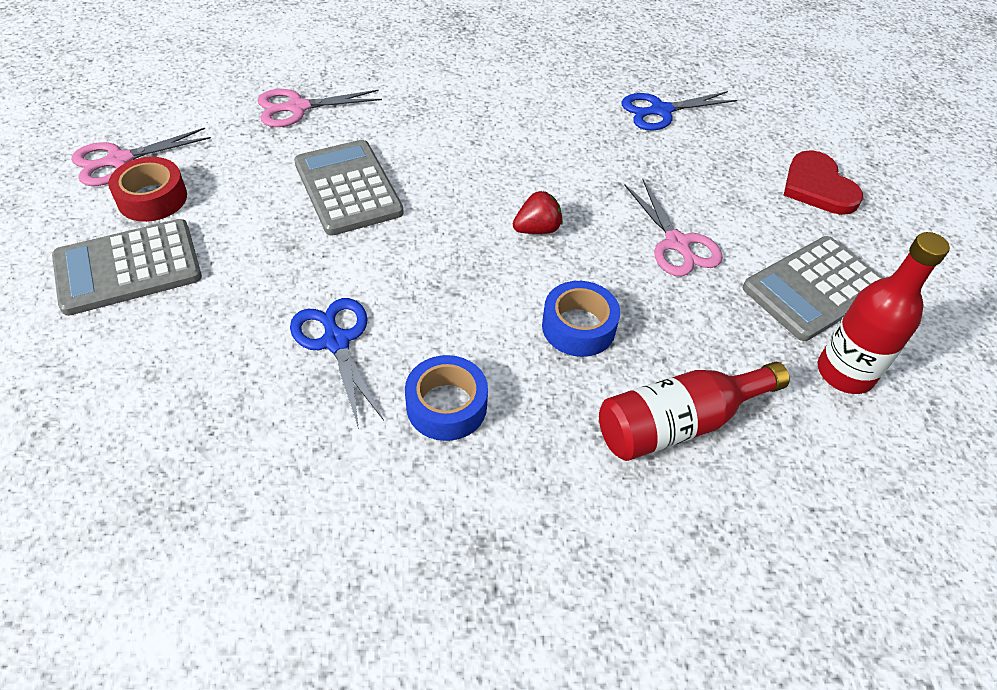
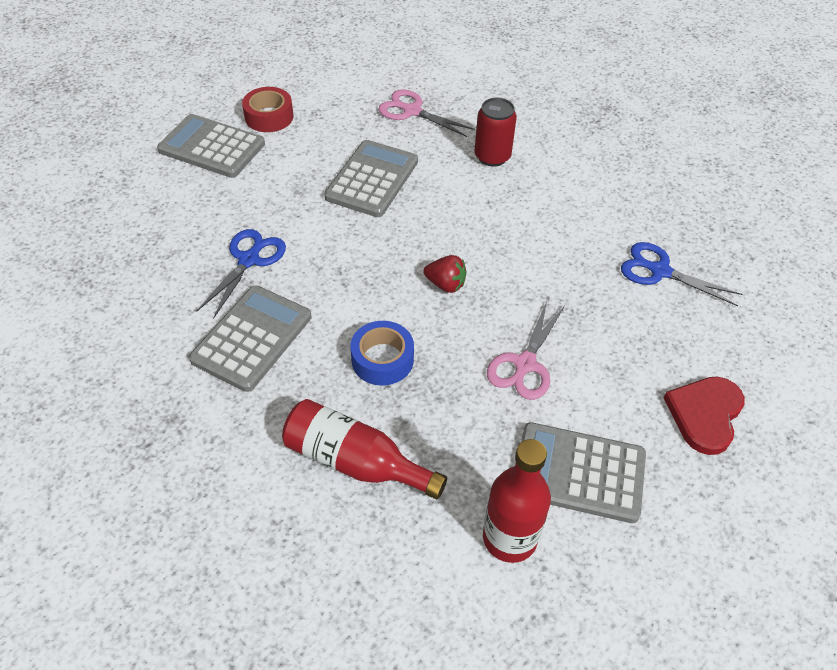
camera: 50 degrees right, 0 degrees up
(119, 160) = (281, 84): pink scissors -> none
(424, 104) = (492, 156): none -> red can
(446, 406) = (252, 338): blue tape -> grey calculator

